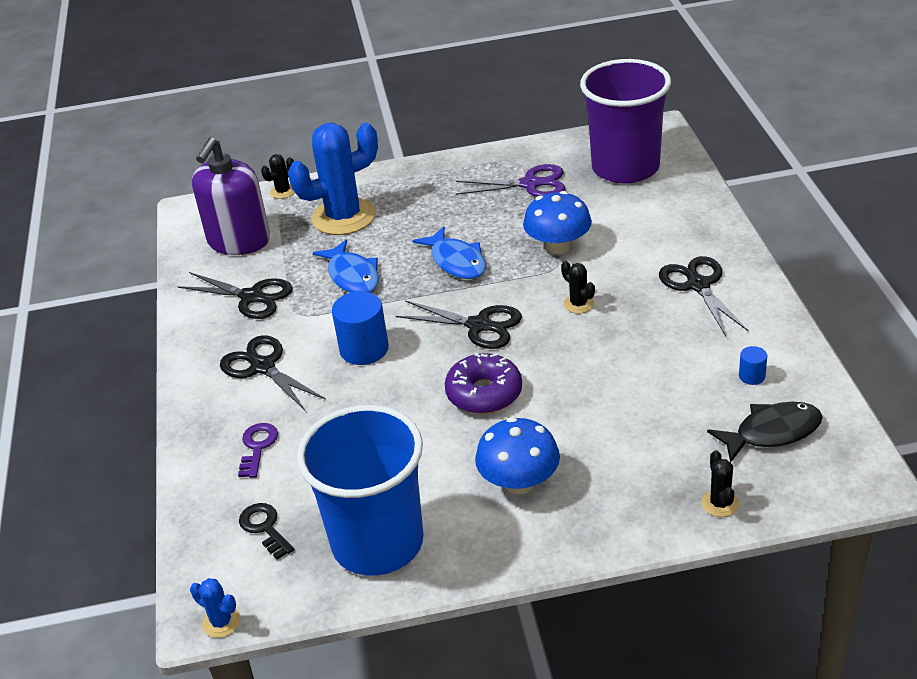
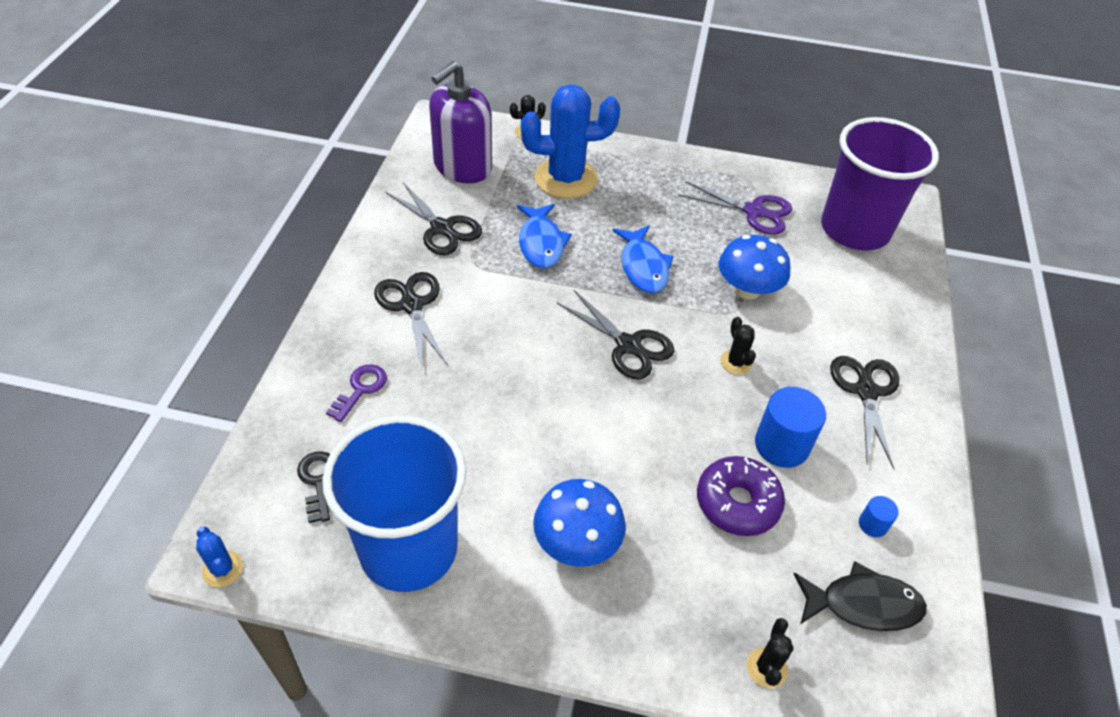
camera: 15 degrees right, 10 degrees up
(364, 349) = (510, 325): blue cylinder -> blue cylinder (781, 445)
(484, 393) = (595, 423): purple donut -> purple donut (737, 503)

